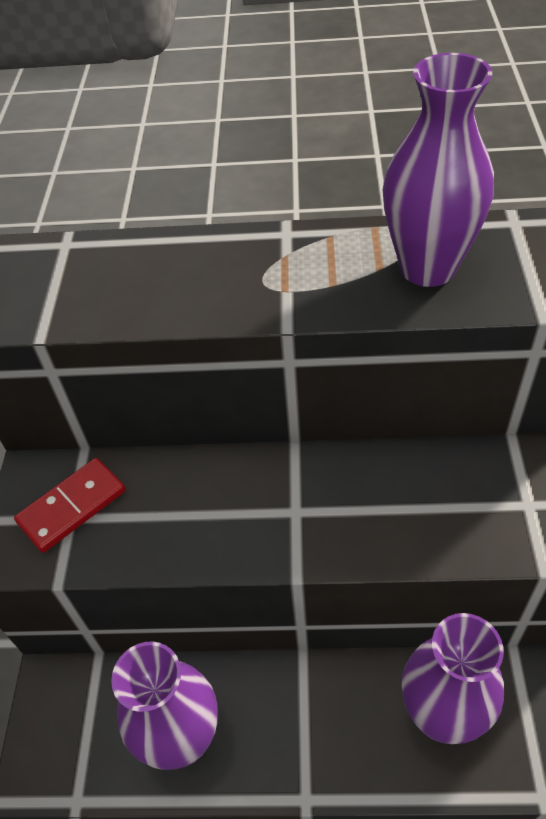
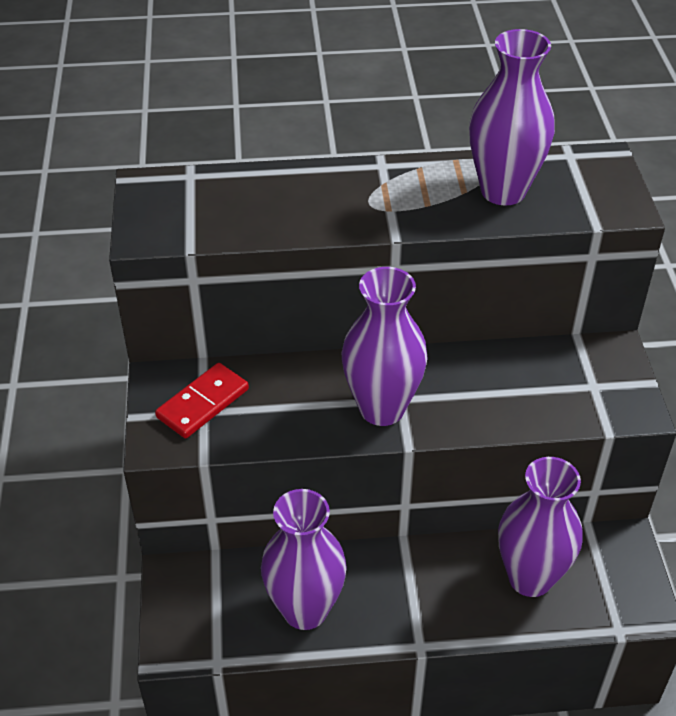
camera: 10 degrees left, 5 degrees down
(272, 524) = (382, 408): none -> purple vase

